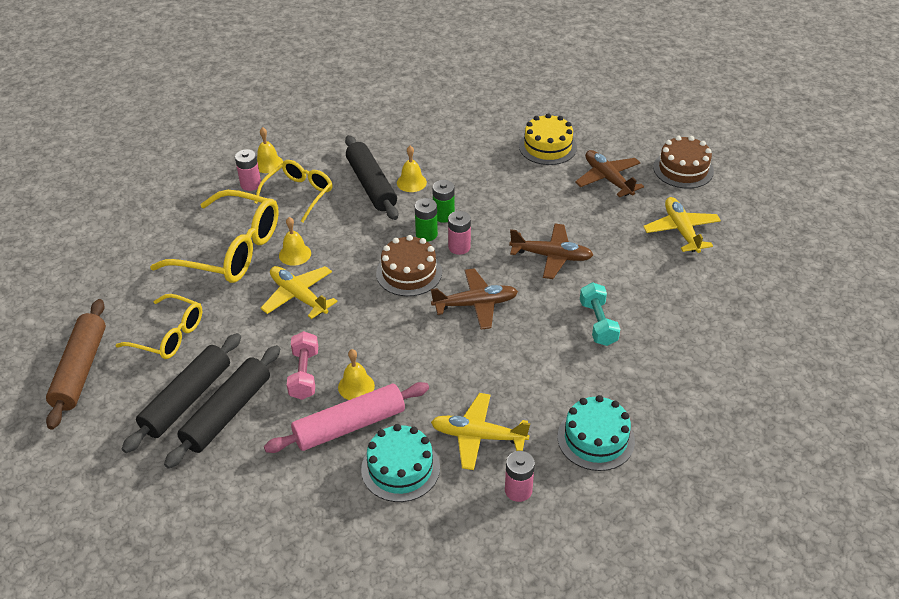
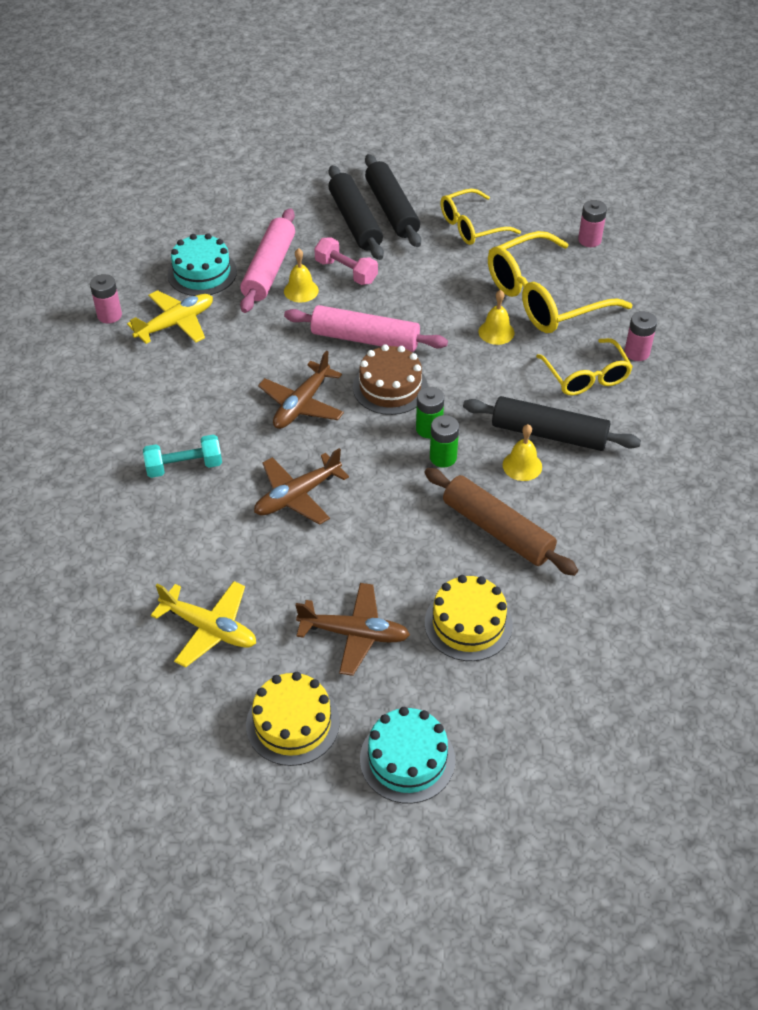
camera: 130 degrees right, 5 degrees up
(80, 370) = (482, 176): brown rolling pin -> brown rolling pin (497, 530)
(268, 164) = (662, 380): yellow bell -> none
(298, 296) = (437, 309): yellow plane -> none
(374, 314) = (365, 339): none -> pink rolling pin
(459, 247) = (385, 440): pink battery -> pink battery (589, 240)
(596, 438) = (90, 381): turquoise cake -> turquoise cake (407, 759)
(598, 323) = (184, 466): turquoise dumbbell -> turquoise dumbbell turned 45 degrees counterclockwise
(683, 169) = (292, 723): brown cake -> yellow cake

